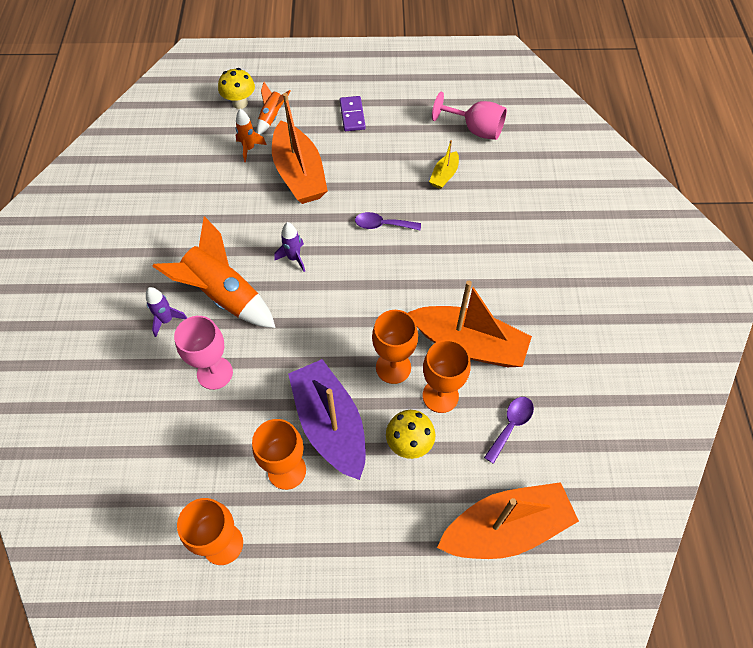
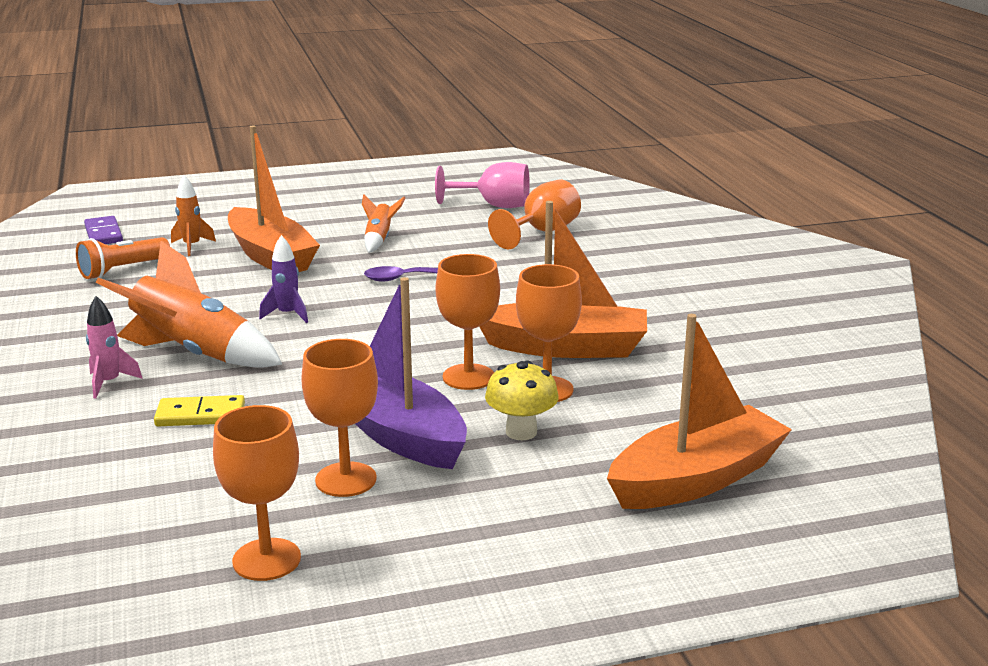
camera: 15 degrees left, 35 degrees down
(167, 320) = (109, 383): purple rocket -> pink rocket
(198, 173) = (122, 270): none -> orange flashlight
(215, 373) = (200, 415): pink goblet -> yellow domino
(240, 103) = (167, 218): yellow mushroom -> none
(272, 117) = (216, 223): orange rocket -> orange rocket (379, 239)
(352, 115) = (327, 211): purple domino -> purple domino (103, 234)
(444, 175) = (470, 238): yellow boat -> none
(499, 177) = (542, 232): none -> orange goblet
(511, 425) = (657, 399): purple spoon -> none

